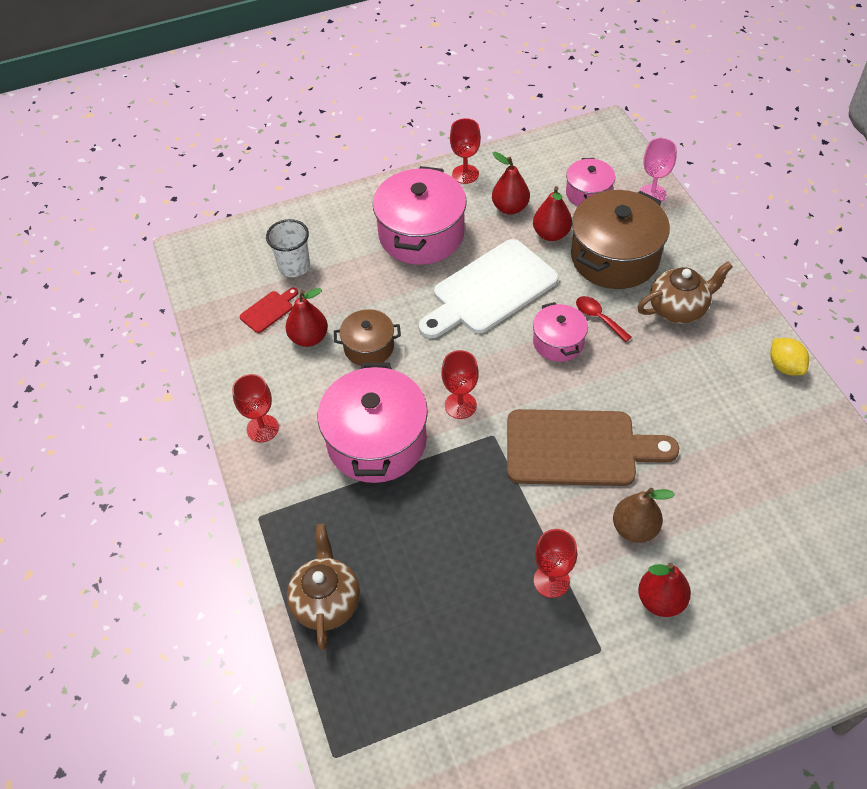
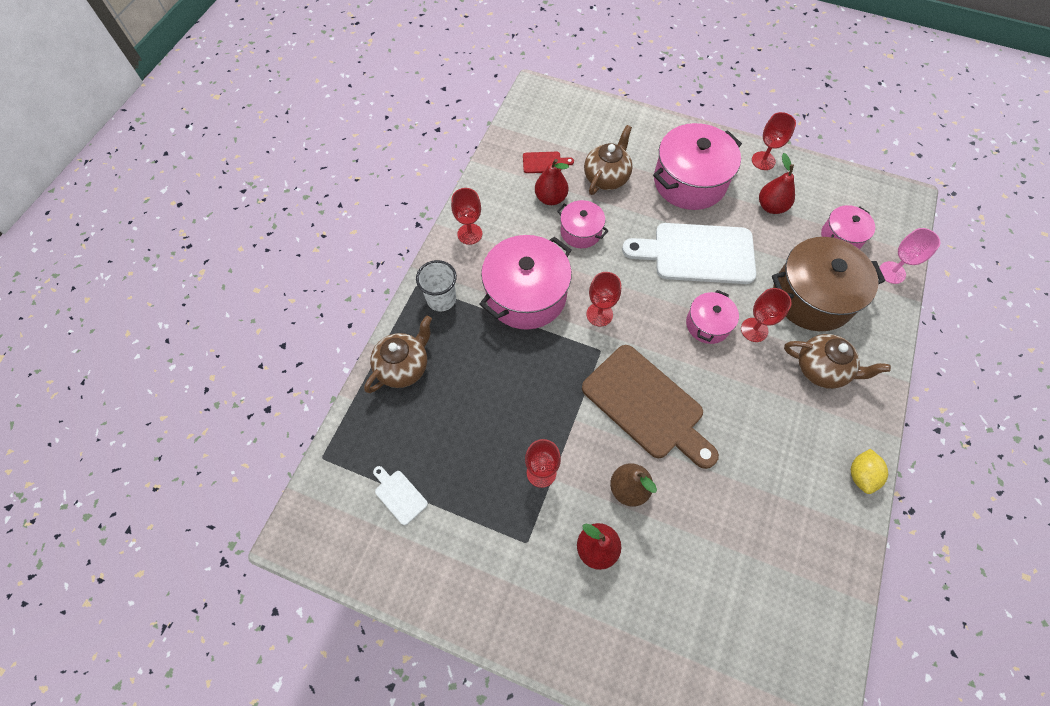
camera: 40 degrees right, 10 degrees up
(294, 266) = (587, 145): white cup -> white cup (441, 299)
(343, 283) = (606, 178): none -> brown teapot
(369, 347) = (581, 232): brown pot -> pink pot
(447, 718) = (399, 495): none -> white cutting board
(551, 234) = (782, 246): red pear -> none
(598, 318) = (754, 330): red spoon -> red goblet

